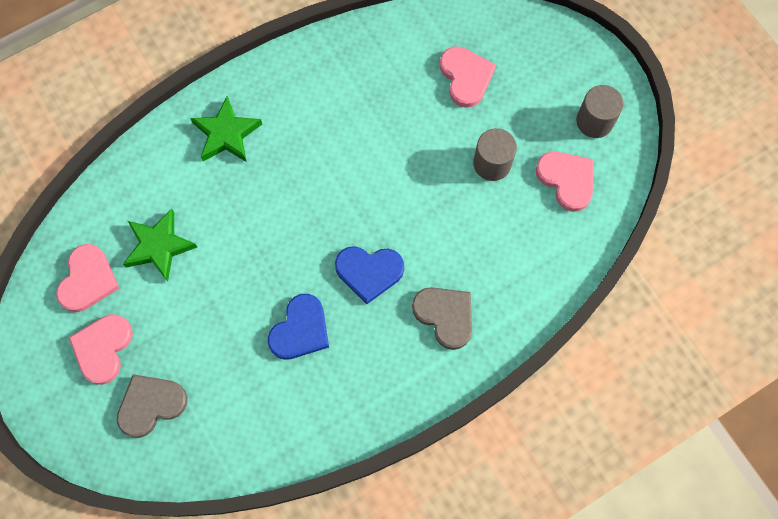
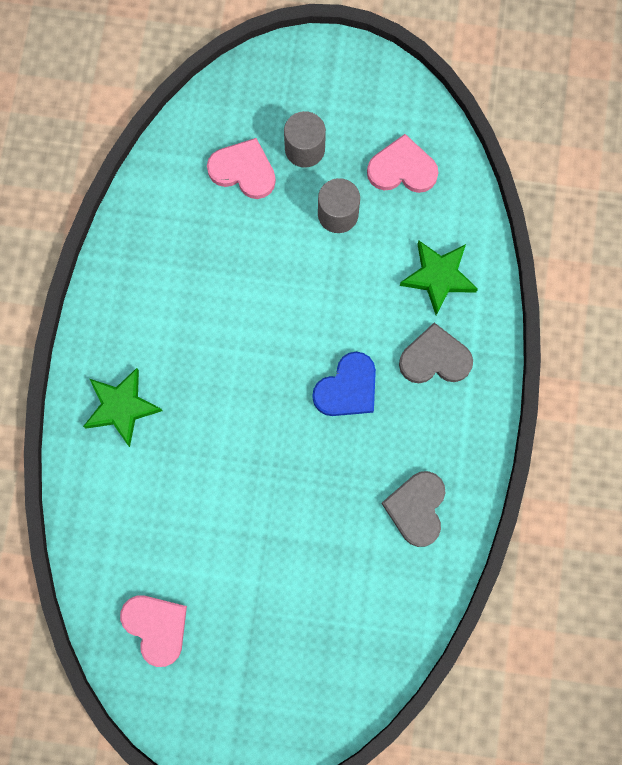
camera: 50 degrees left, 5 degrees up
(103, 348) = (229, 659): pink heart -> none
(151, 405) = (313, 655): grey heart -> grey heart (416, 508)
(159, 246) = (177, 543): green star -> green star (438, 277)
(300, 330) = (350, 483): blue heart -> none
(594, 121) = (371, 104): grey cylinder -> grey cylinder (305, 149)

